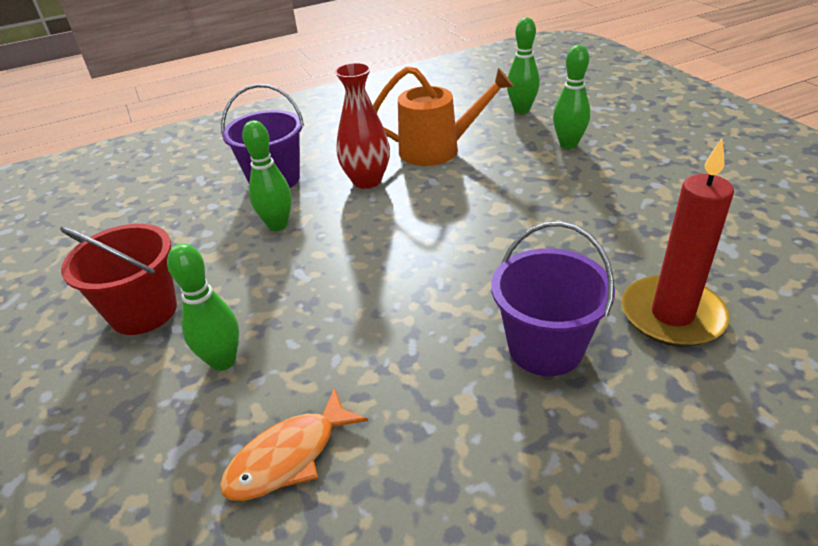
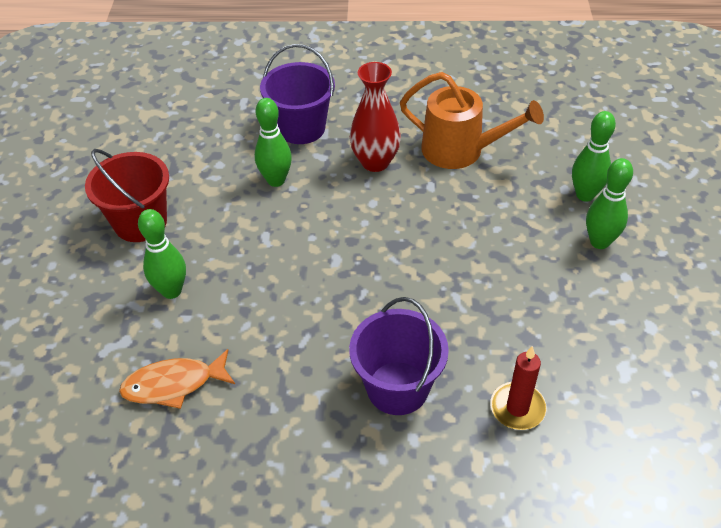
camera: 25 degrees right, 10 degrees up
(521, 110) = (576, 132): green bowling pin -> green bowling pin (599, 242)
(672, 315) = (517, 408): red candle -> red candle, size x0.63

